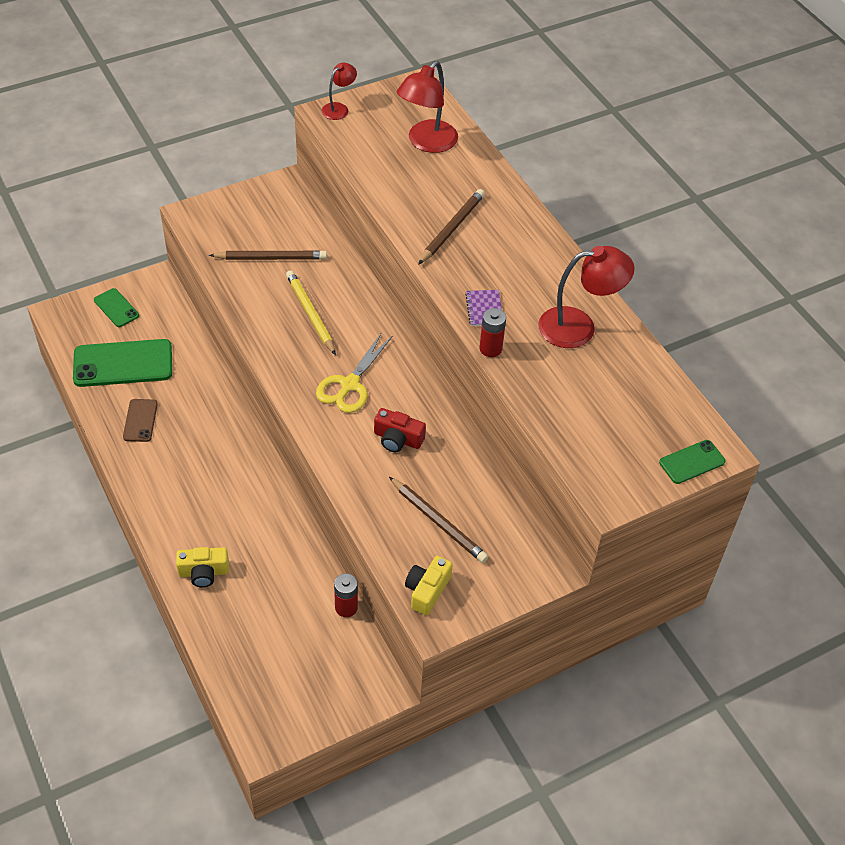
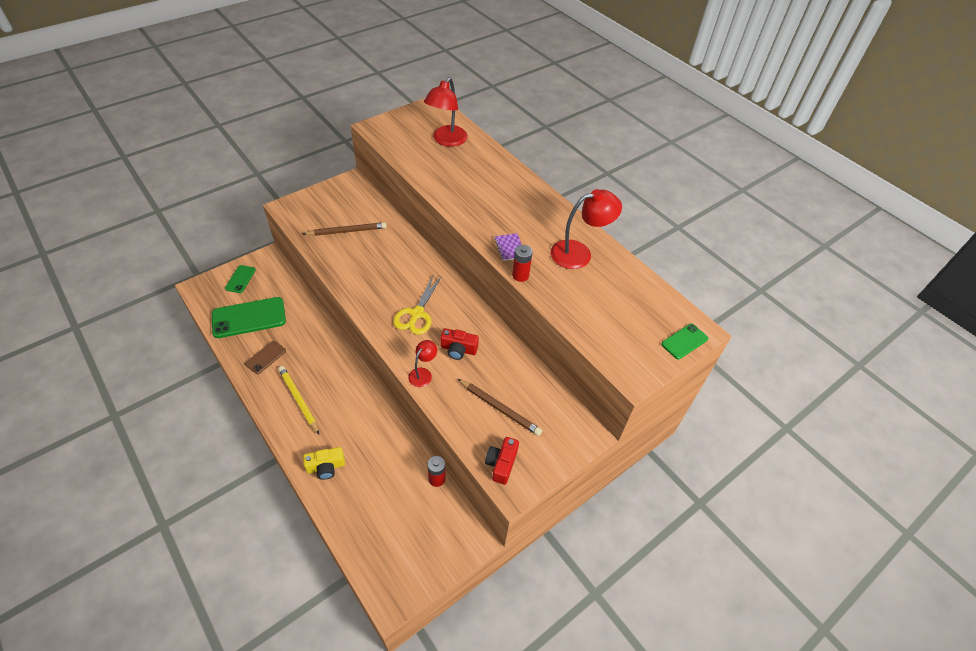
camera: 10 degrees left, 0 degrees up
(116, 308) = (240, 279): green phone -> green phone turned 60 degrees clockwise
(140, 420) = (265, 357): brown phone -> brown phone turned 45 degrees clockwise
(310, 314) = (380, 266): yellow pencil -> yellow pencil (298, 400)
(339, 108) = (382, 124): red lamp -> red lamp (423, 373)
(427, 590) = (501, 464): yellow camera -> red camera
(452, 228) = (475, 195): brown pencil -> none

